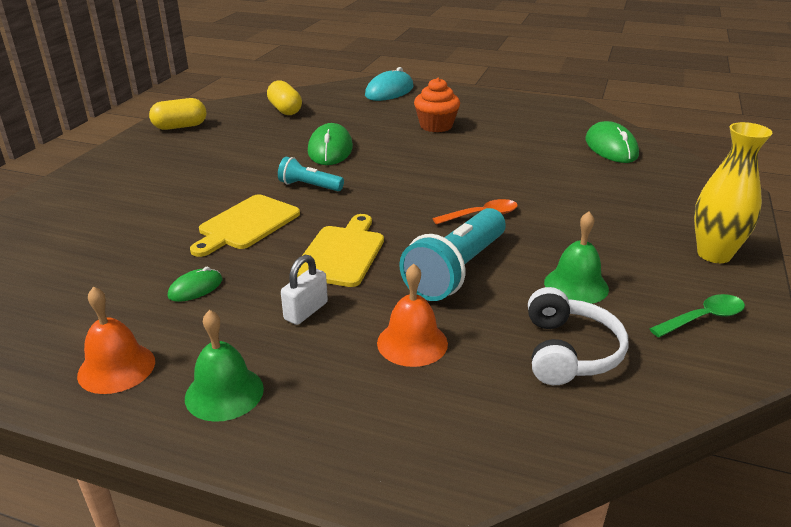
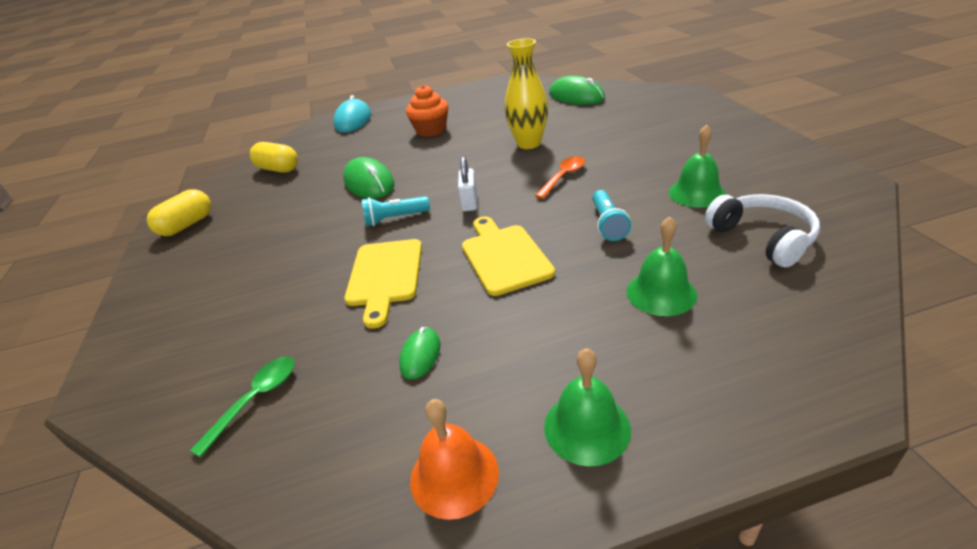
camera: 30 degrees left, 5 degrees up
(306, 311) = (547, 317): white padlock -> white padlock (469, 202)
(412, 343) = (661, 293): orange bell -> green bell
(456, 271) = (608, 224): turquoise flashlight -> turquoise flashlight, size x0.54
(703, 318) = (794, 175): green spoon -> green spoon (256, 400)
(714, 254) = (738, 134): yellow vase -> yellow vase (529, 144)

